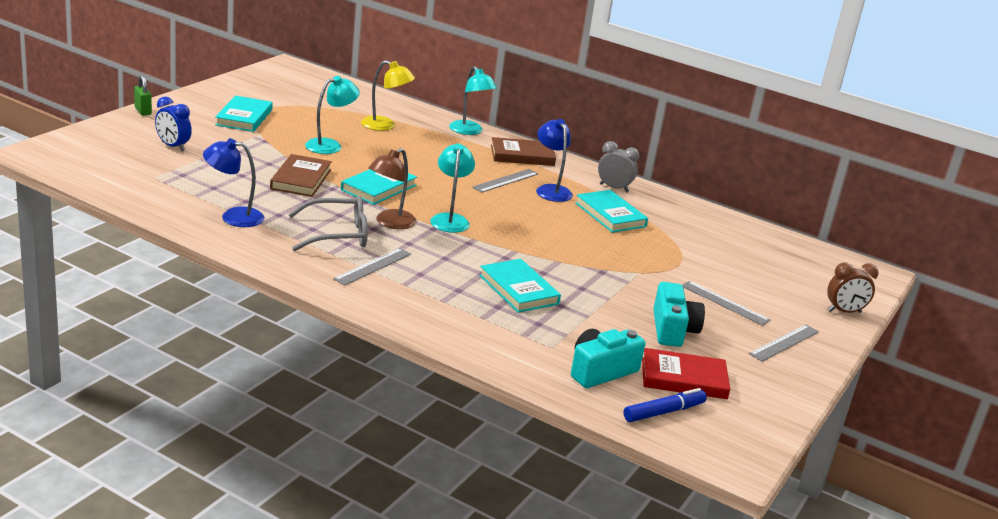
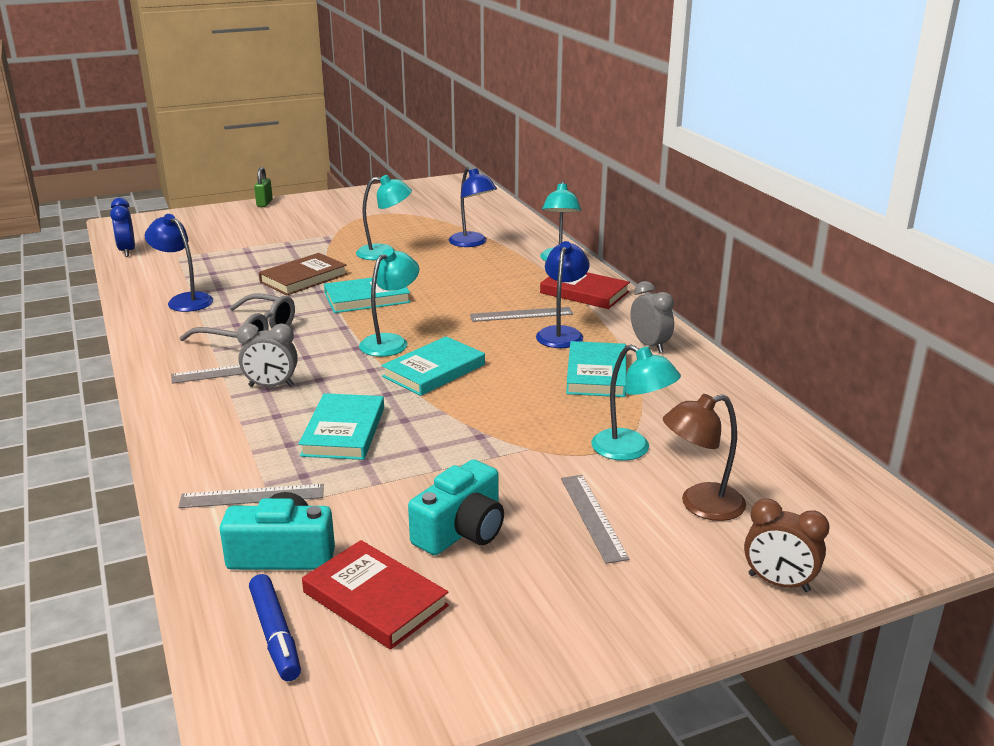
camera: 40 degrees right, 0 degrees up
(173, 146) = (239, 234): blue clock -> blue clock (127, 251)
(244, 117) = (344, 219): turquoise book -> turquoise book (434, 371)
(385, 126) = (472, 243): yellow lamp -> blue lamp
(390, 223) = (321, 333): brown lamp -> brown lamp (700, 505)
(420, 270) = (271, 386): none -> grey clock
(522, 155) = (584, 292): brown book -> red book
(663, 412) = (275, 635): blue marker -> blue marker turned 60 degrees clockwise
(692, 259) = (631, 450): none -> turquoise lamp
(784, 343) = (604, 598): grey ruler -> grey ruler (252, 496)

